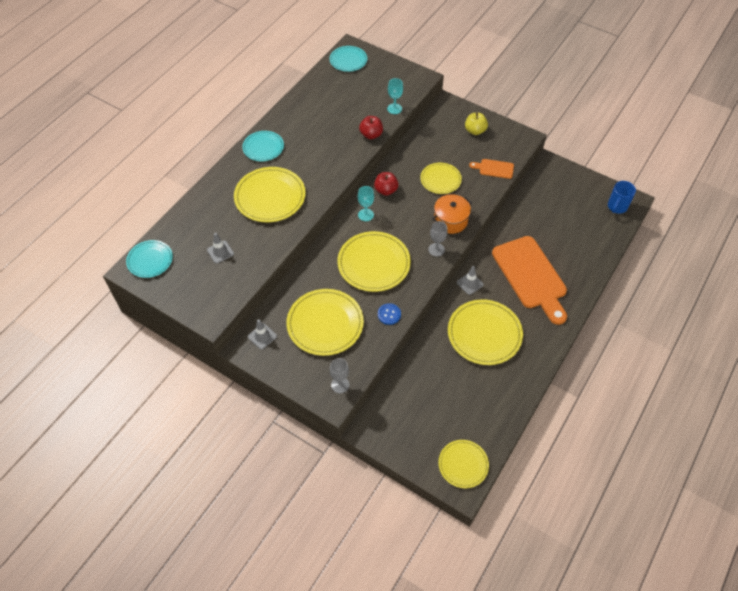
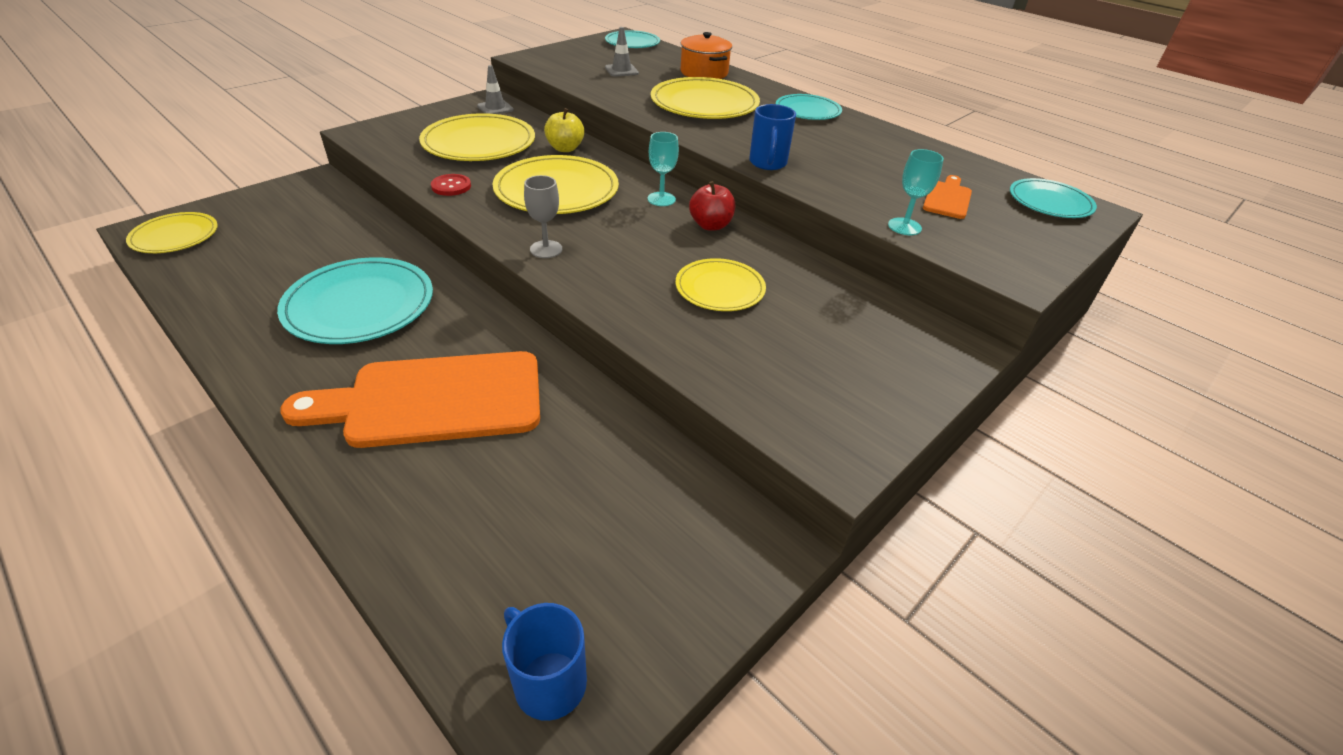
camera: 100 degrees right, 15 degrees down
(340, 385) = (376, 139): grey goblet -> none
(347, 159) = (768, 163): none -> blue mug
(371, 135) = (828, 192): red apple -> none
(389, 314) = (451, 186): blue button -> red button
(450, 220) = (606, 278): orange pot -> orange pot (704, 73)
(470, 283) = (476, 313): grey traffic cone -> none
(475, 131) = (869, 370): yellow apple -> yellow apple (565, 148)
(484, 333) = (360, 305): yellow plate -> turquoise plate
(494, 168) = (734, 372): orange cutting board -> orange cutting board (948, 198)

